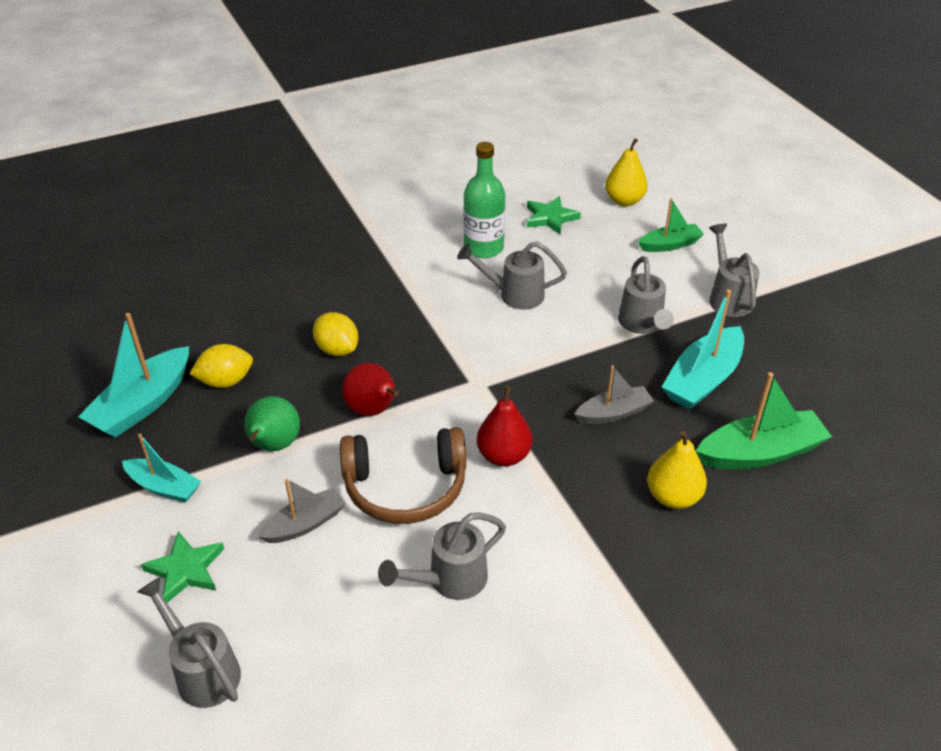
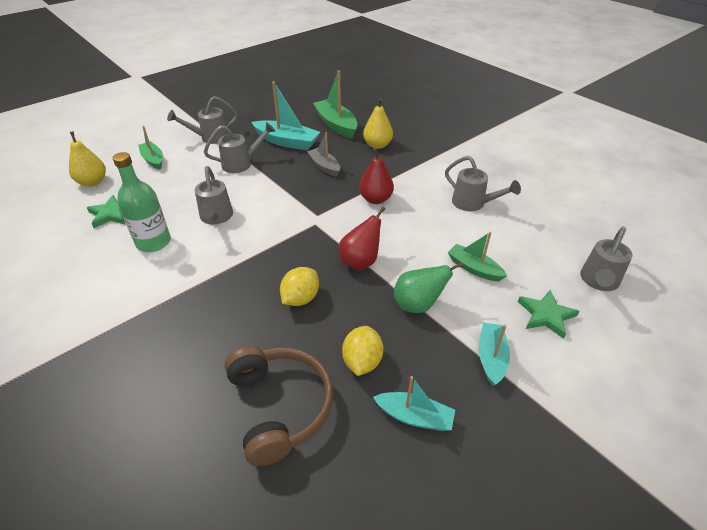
camera: 105 degrees left, 0 degrees up
(143, 404) = (414, 417): turquoise boat -> turquoise boat, size x0.62
(226, 381) = (362, 361): yellow lemon -> yellow lemon turned 45 degrees clockwise
(305, 524) = (474, 268): grey boat -> green boat
(405, 487) = (420, 232): brown headphones -> brown headphones (280, 406)

